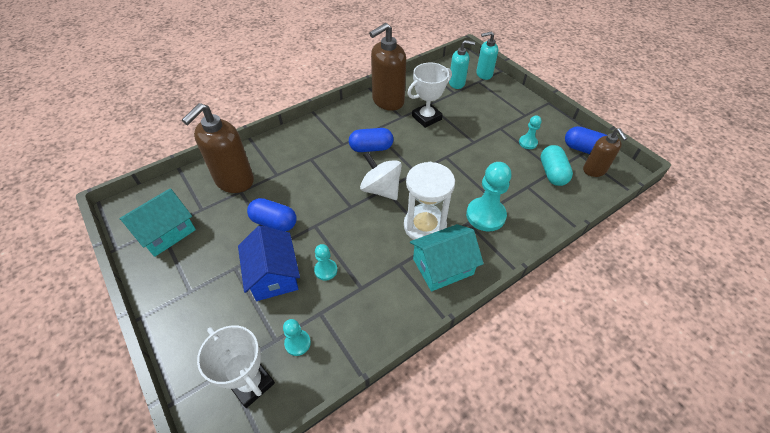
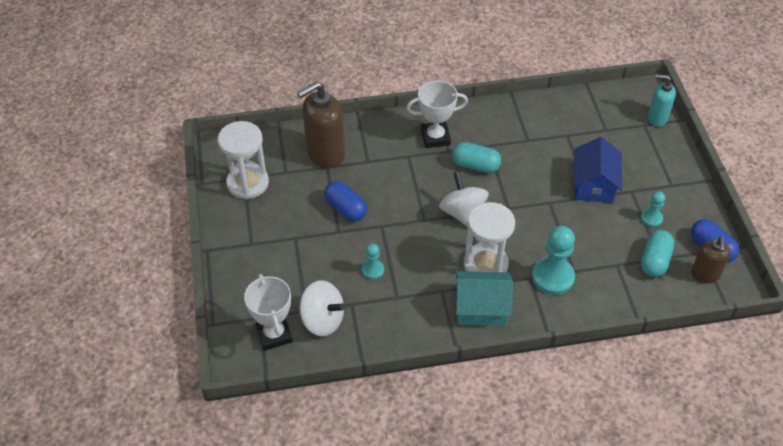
camera: 25 degrees right, 0 degrees up
(166, 232) = (248, 183): turquoise house -> white hourglass
(273, 275) = (325, 256): blue house -> blue house (593, 184)
(297, 343) = (322, 320): turquoise pawn -> white spinning top
(371, 148) = (475, 165): blue capsule -> turquoise capsule
(387, 101) = (522, 116): brown soap dispenser -> none
(426, 118) = (555, 151): white trophy -> white trophy (435, 137)
(457, 83) = (616, 119): turquoise soap dispenser -> none

